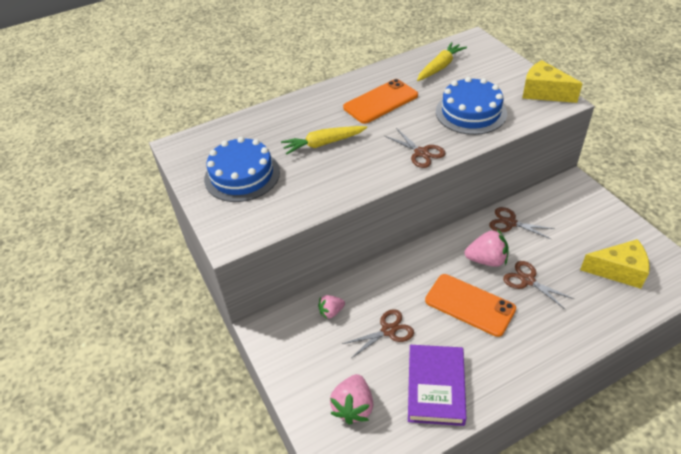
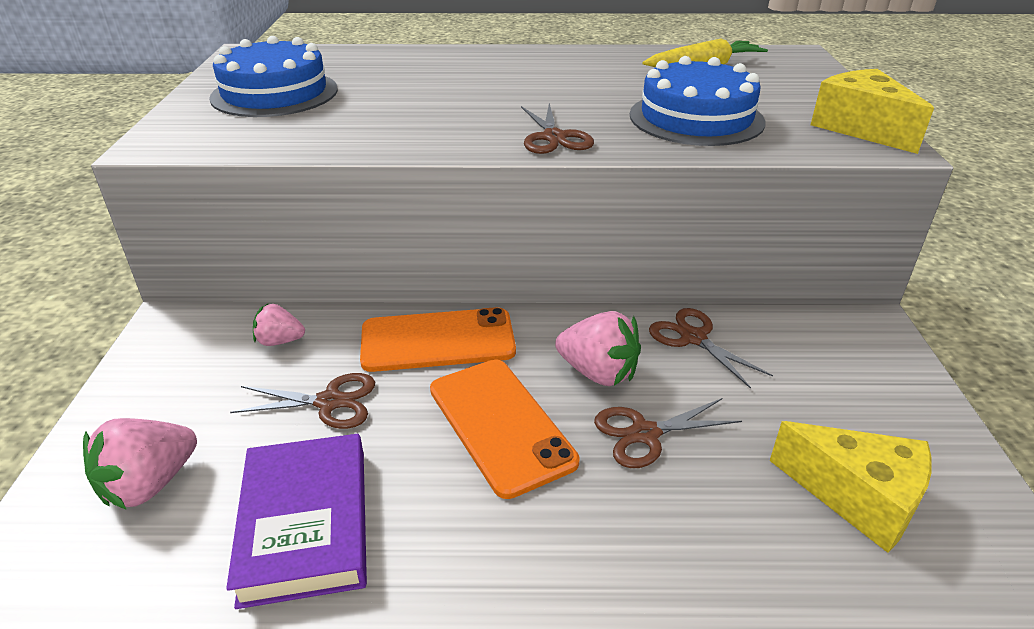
camera: 25 degrees right, 10 degrees down
(323, 144) = (423, 93): yellow carrot -> none
(381, 102) = (565, 77): orange phone -> orange phone (438, 341)
(435, 387) = (305, 523): purple book -> purple book turned 45 degrees counterclockwise
(527, 280) = (645, 433): brown scissors -> brown scissors turned 90 degrees counterclockwise

